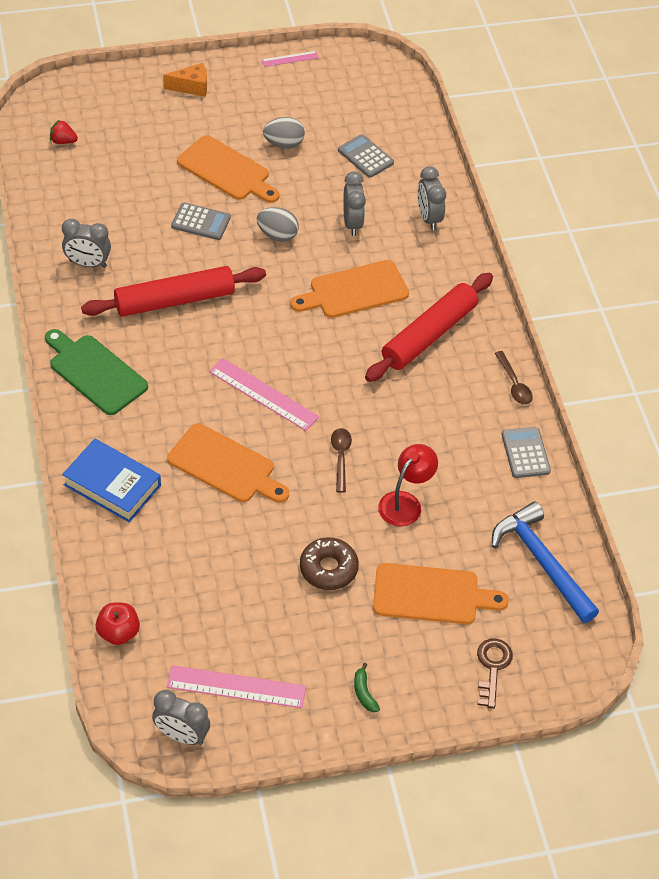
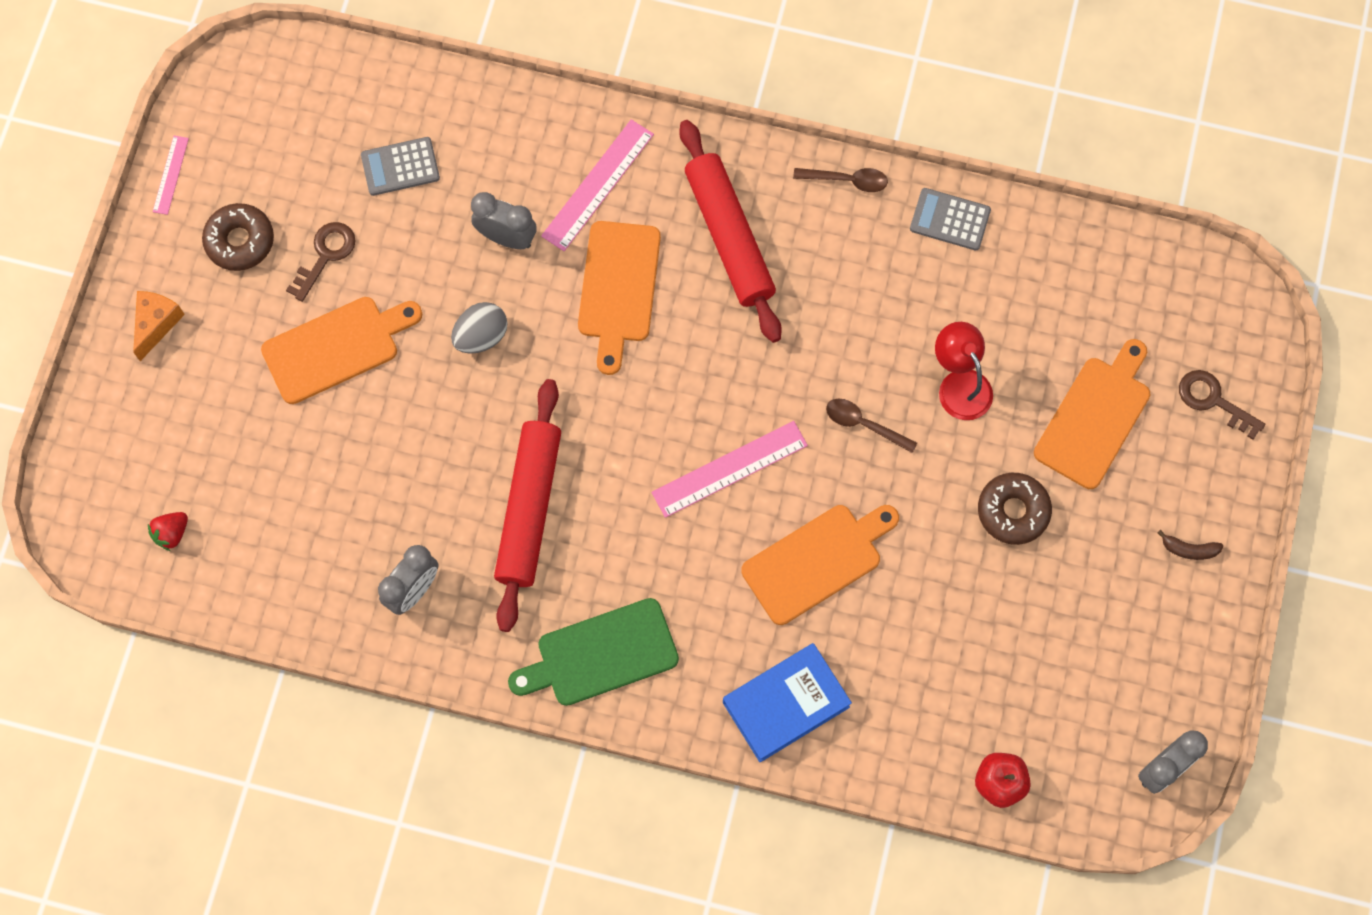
camera: 60 degrees left, 20 degrees up
(201, 222) = (411, 419): grey calculator -> none
(236, 687) = (1125, 682): pink ruler -> pink ruler (598, 185)
(268, 103) = (240, 241): none -> brown donut
(284, 144) = (325, 255): grey egg -> brown key
(364, 693) = (1189, 549): green banana -> brown banana
(428, 218) = (543, 144): grey clock -> none
(541, 562) = (1103, 280): blue hammer -> none

